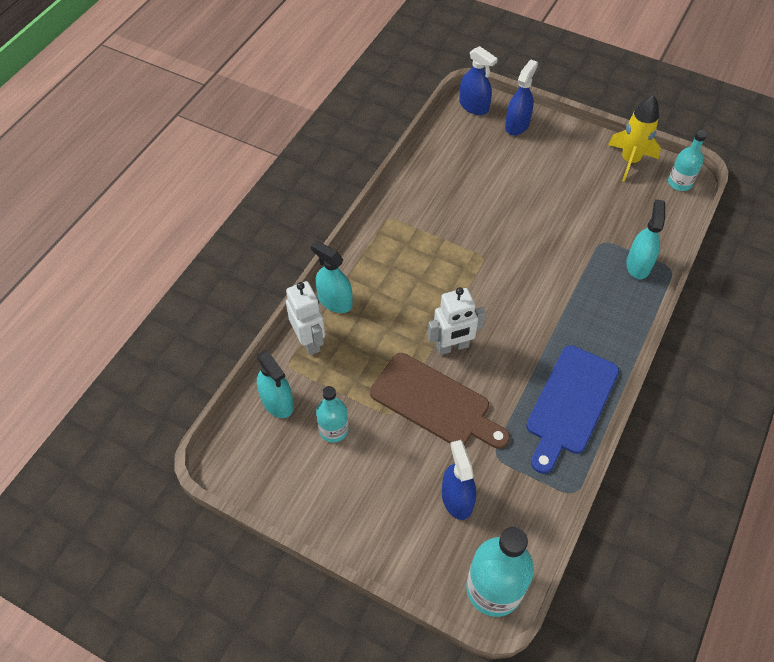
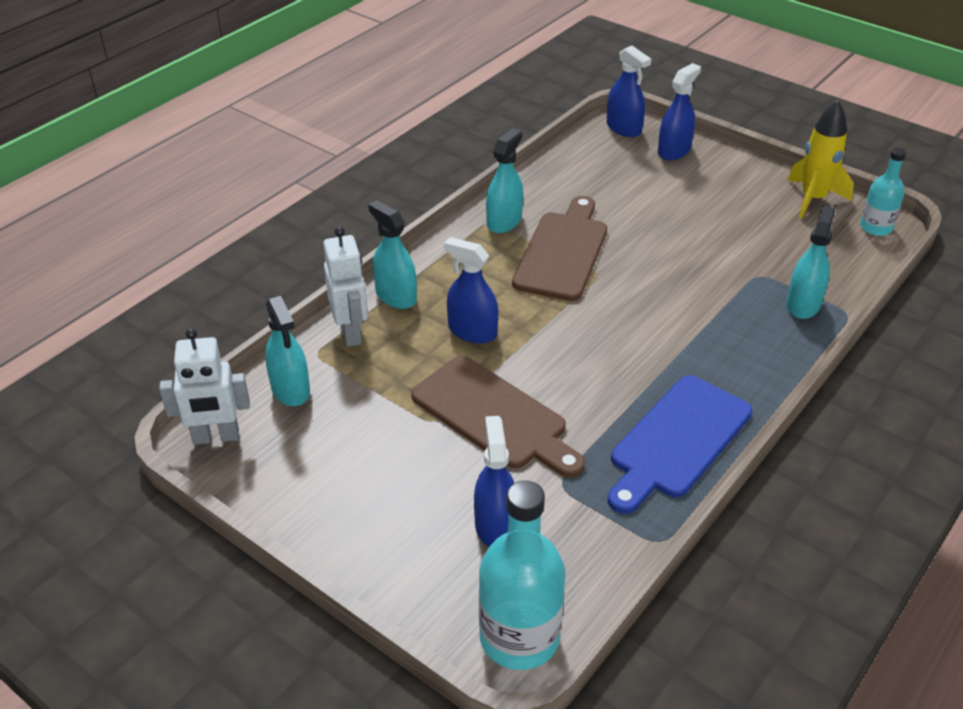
camera: 10 degrees right, 15 degrees down
(333, 430) = (353, 428): turquoise bottle -> none
(401, 215) = (504, 221): none -> turquoise spray bottle
(401, 326) = (472, 331): none -> blue spray bottle
(452, 239) = (562, 252): none -> brown cutting board
(452, 347) = (533, 360): white robot -> white robot (216, 437)

